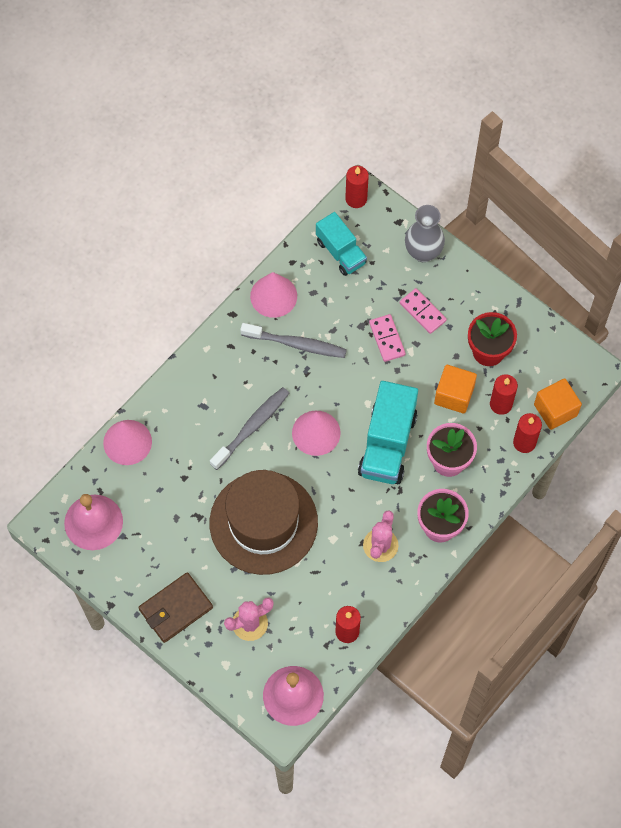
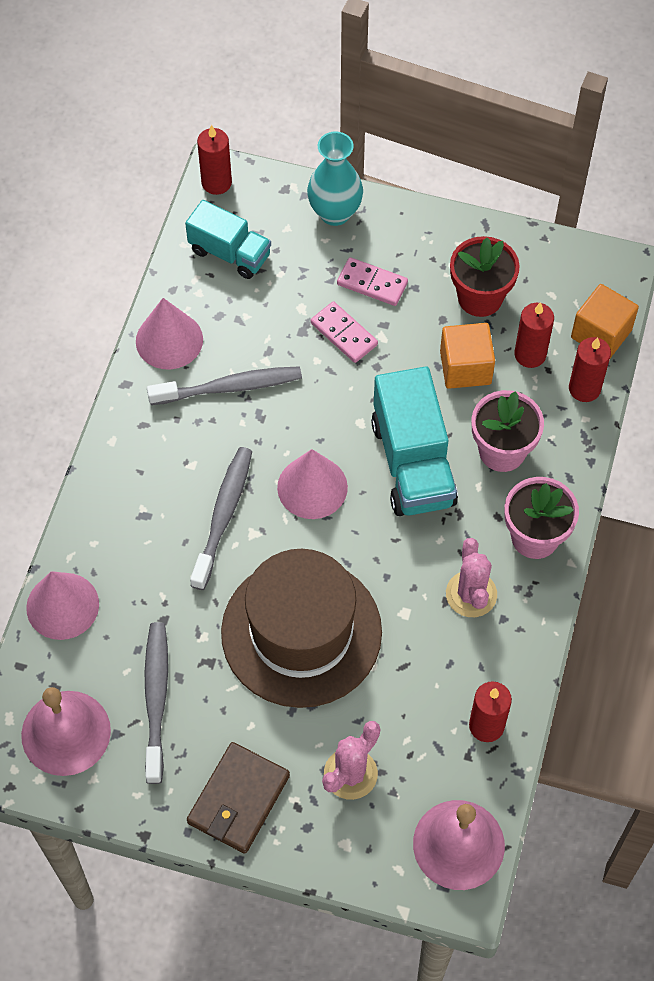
camera: 25 degrees left, 5 degrees down
(156, 525) = (156, 699): none -> grey toothbrush
(423, 252) = (335, 213): grey vase -> turquoise vase

